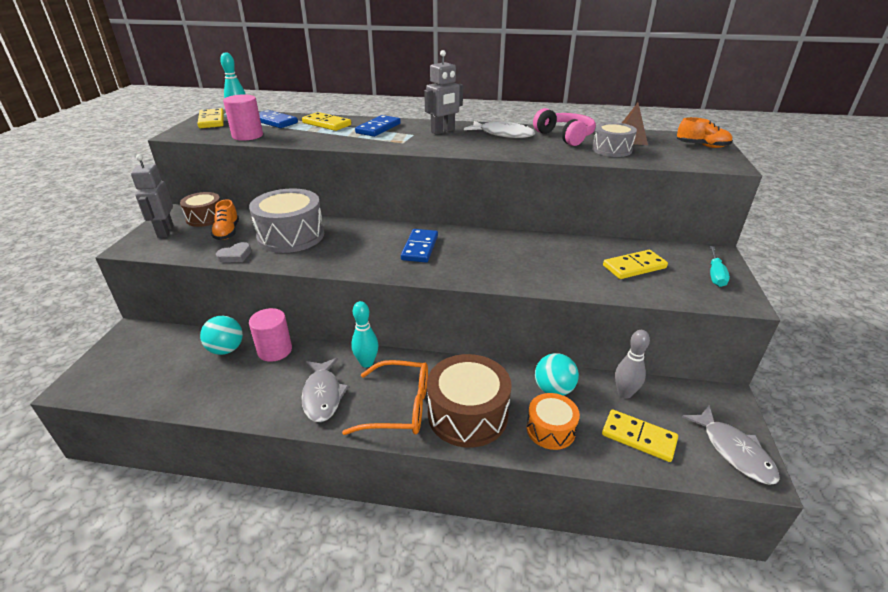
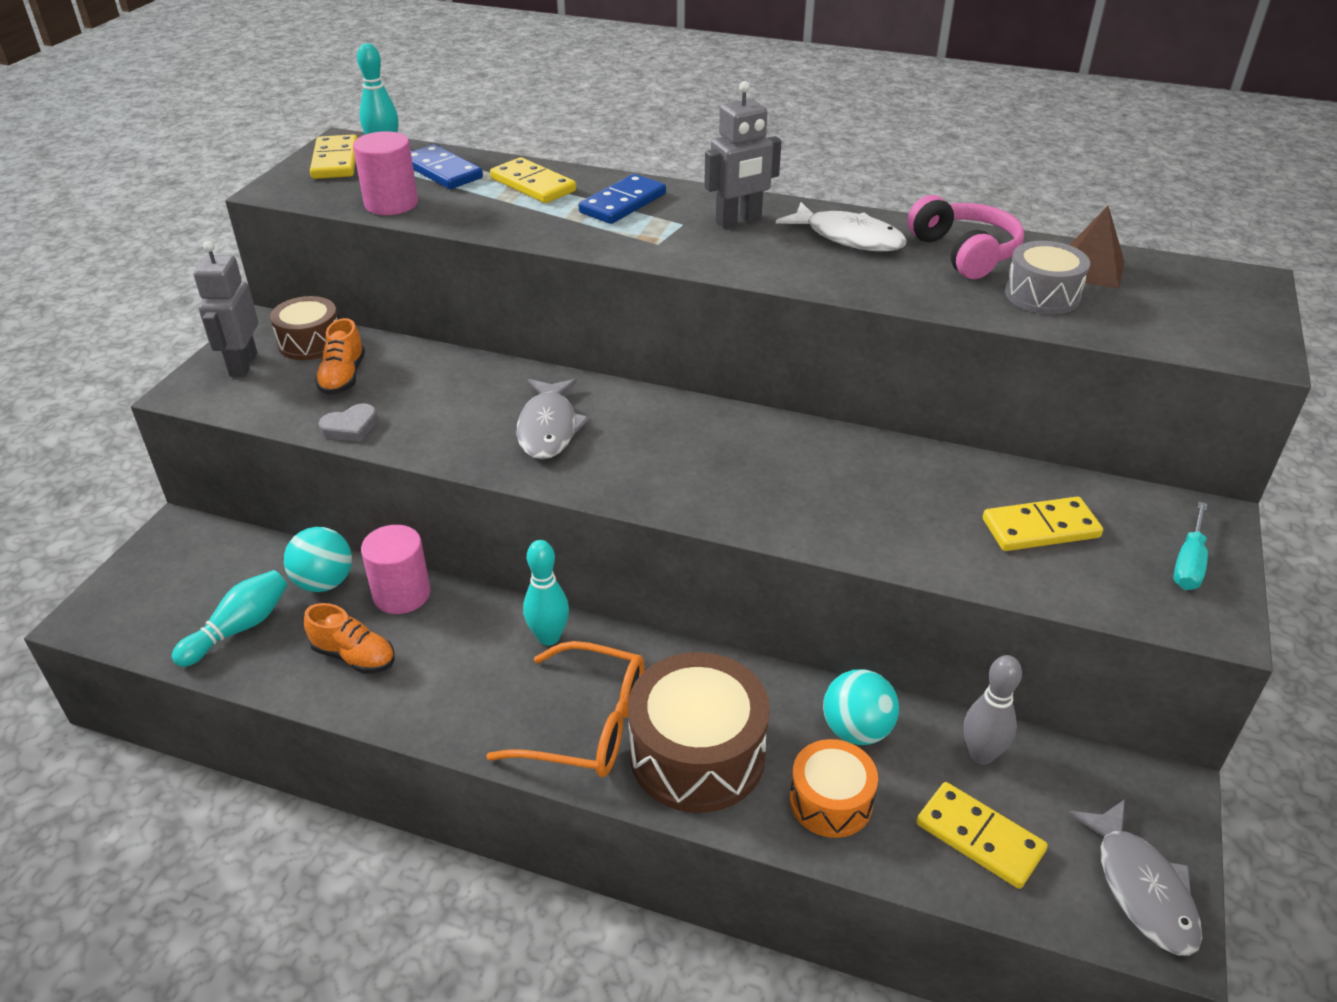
camera: 10 degrees right, 5 degrees up
(175, 381) = (239, 628): none -> turquoise bowling pin
(291, 236) = (447, 395): grey drum -> none
(323, 395) = (467, 687): grey fish -> grey fish (548, 428)
(419, 248) = (663, 444): blue domino -> none
(702, 146) = (1226, 301): orange shoe -> orange shoe (354, 656)

